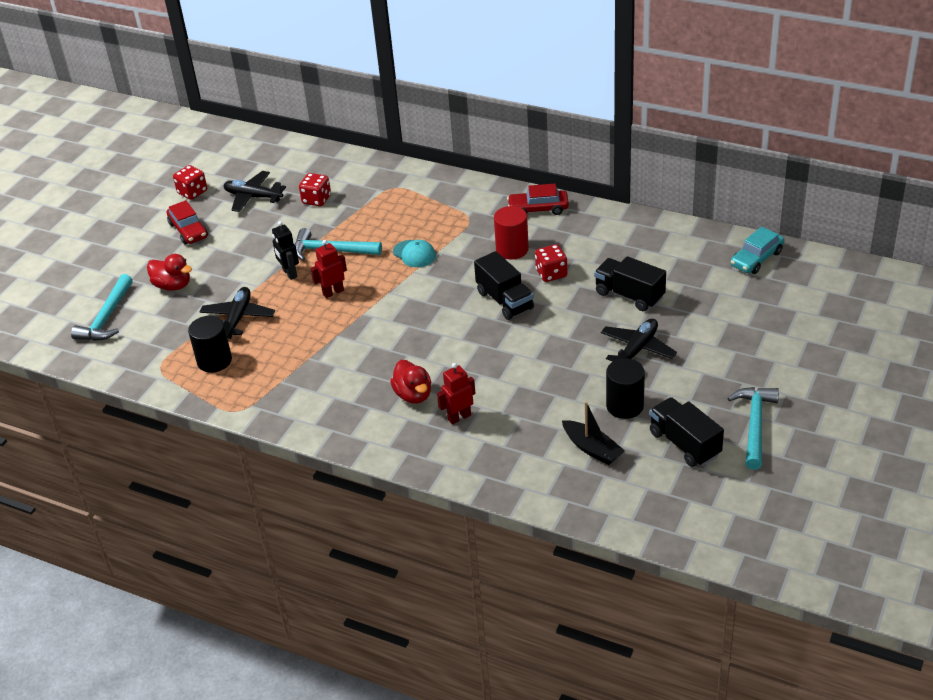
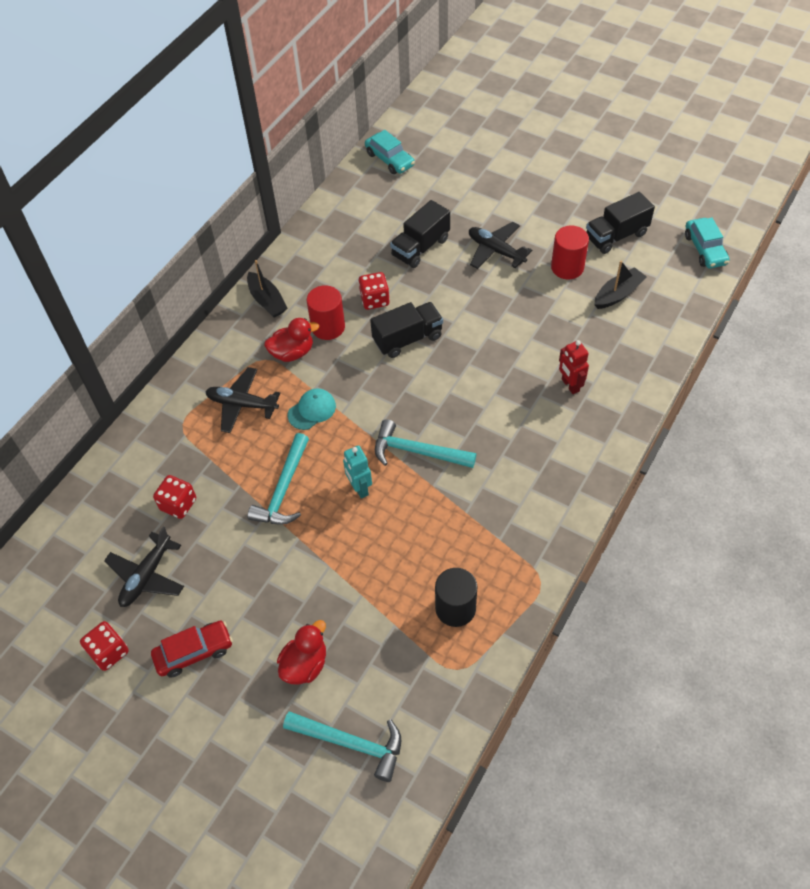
camera: 85 degrees left, 15 degrees up
(238, 318) = (384, 585): black plane -> black plane (242, 404)
(289, 273) = (314, 532): black robot -> none
(333, 292) = (359, 488): red robot -> turquoise robot
(413, 395) = (535, 420): red duck -> red duck (292, 352)
(538, 209) = (267, 301): red car -> black boat
(624, 406) = (567, 267): black cylinder -> red cylinder
(681, 524) = (705, 249): none -> turquoise car
(754, 425) = (598, 192): turquoise hammer -> turquoise hammer (417, 452)

